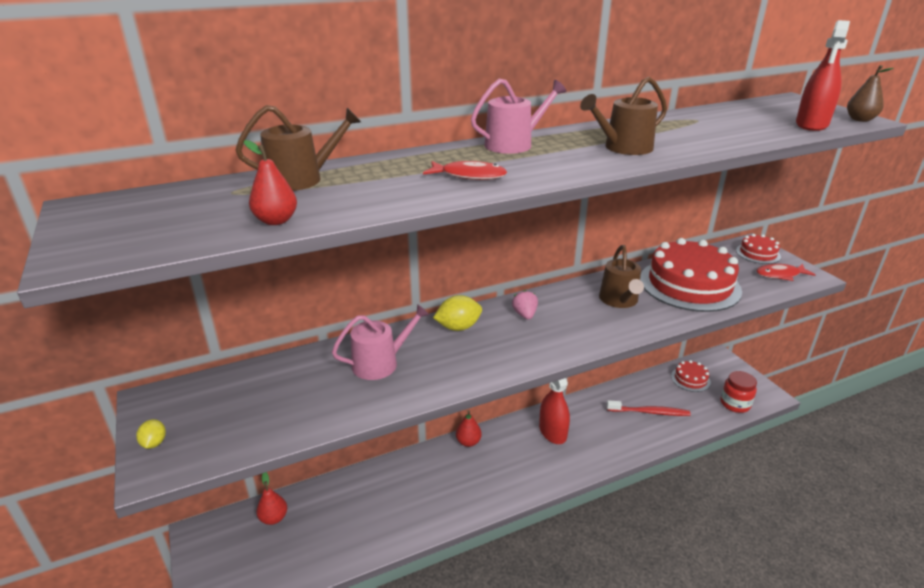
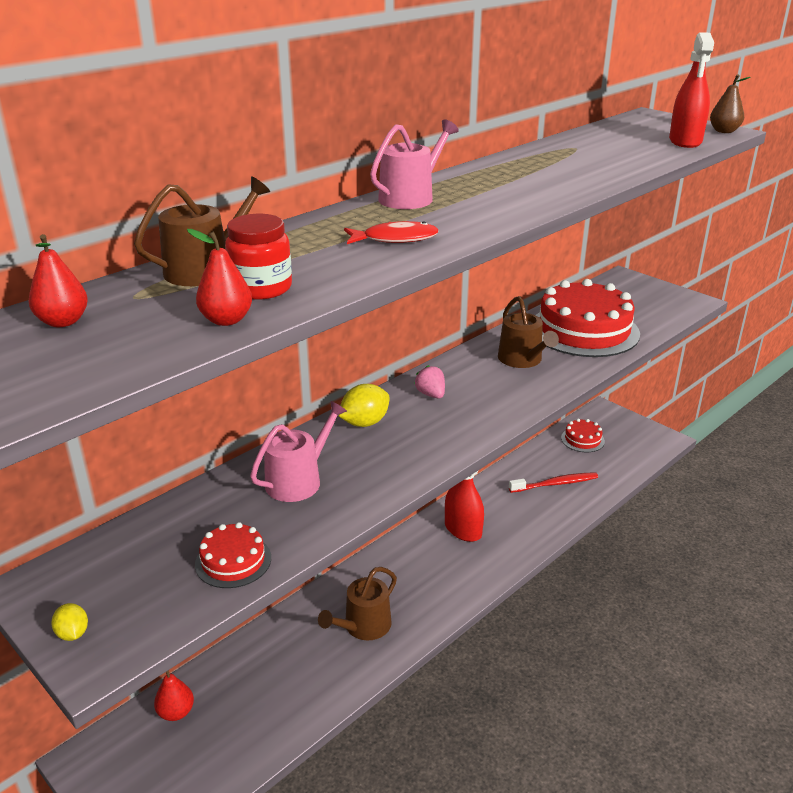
camera: 20 degrees left, 0 degrees up
(468, 442) = (373, 564): red pear -> red pear (63, 322)
(623, 148) = (527, 187): brown watering can -> brown watering can (363, 626)
(735, 404) = (636, 455): red jar -> red jar (261, 288)
(758, 253) = (634, 286): red cake -> red cake (233, 561)
(780, 275) = (665, 305): red fish -> none

